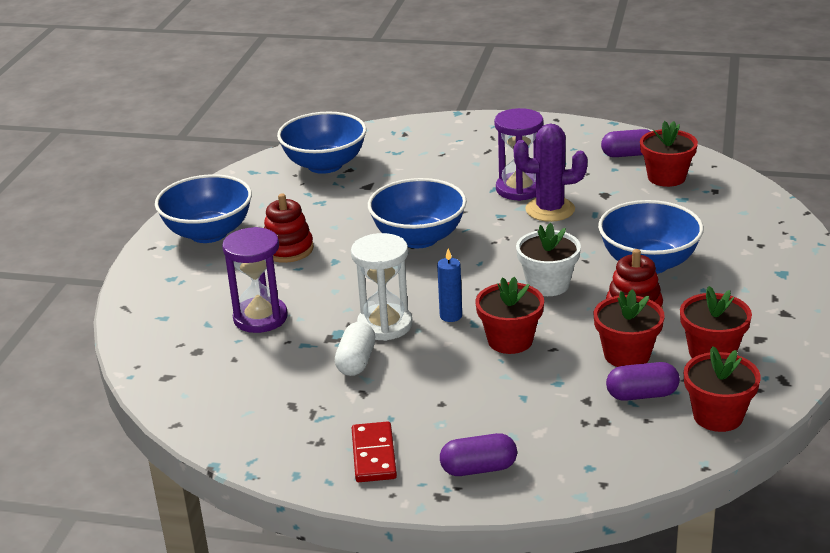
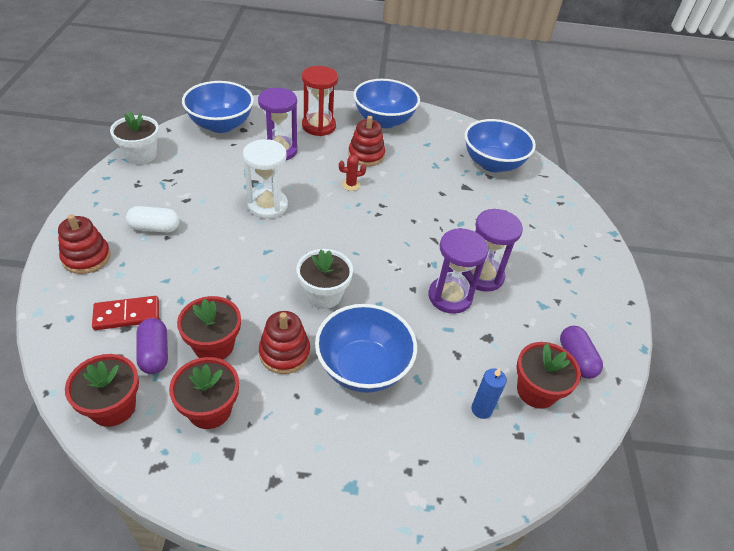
camera: 75 degrees right, 15 degrees up
(207, 285) = (319, 126): none -> red hourglass
(243, 445) = (141, 155): none -> white flower pot
(350, 262) = (351, 185): none -> red cactus
(356, 361) = (223, 194): white capsule -> white capsule (155, 228)
(373, 455) = (116, 208): red domino -> red domino (127, 315)
(419, 238) = (390, 217): blue bowl -> blue bowl (221, 125)
(451, 316) = (278, 238): blue candle -> blue candle (481, 409)
(478, 469) = (86, 257): purple capsule -> red stacking toy
(510, 340) = (242, 272): red flower pot -> none
(550, 210) = (450, 296): purple cactus -> purple hourglass

